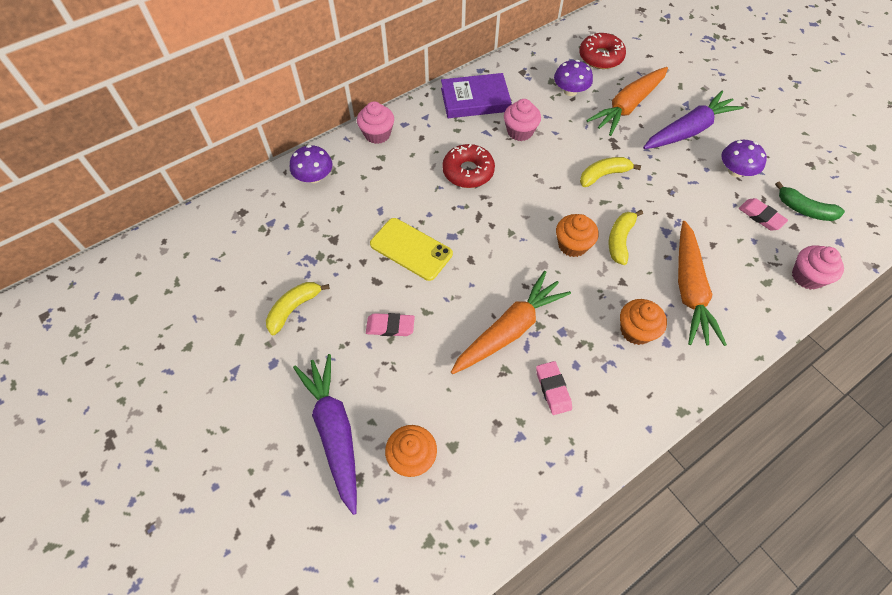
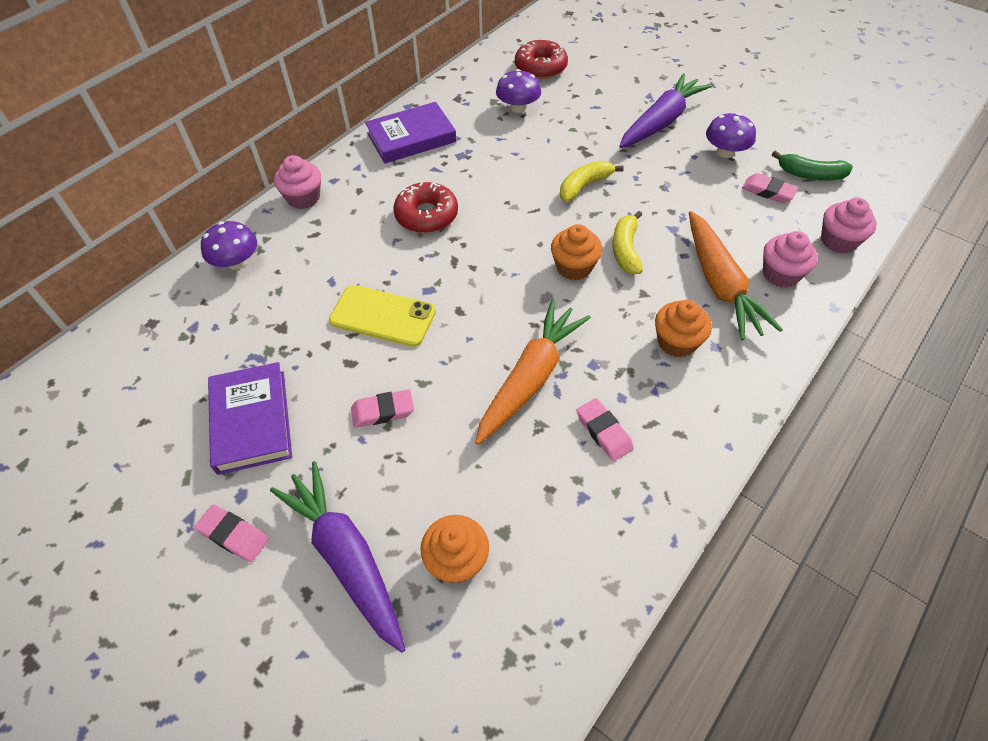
camera: 15 degrees left, 5 degrees down
(261, 392) = (233, 535): none -> pink eraser
(294, 308) = (251, 421): yellow banana -> purple book
(520, 131) = (474, 160): pink cupcake -> pink cupcake (780, 274)
(627, 106) = (587, 111): orange carrot -> none

